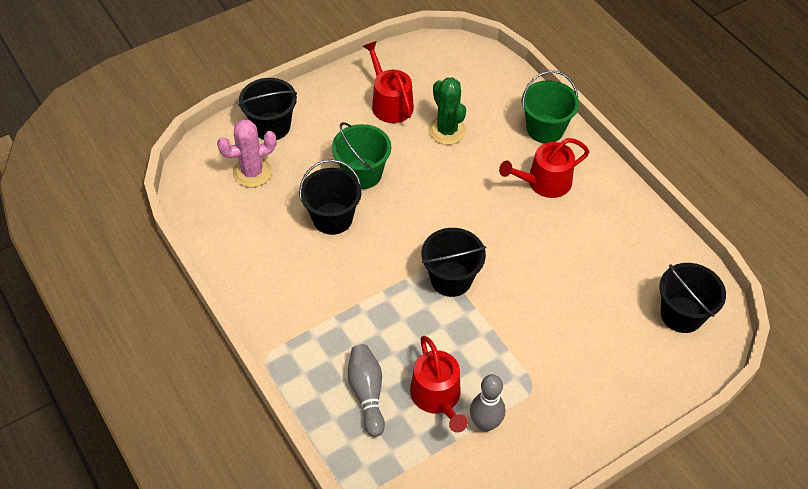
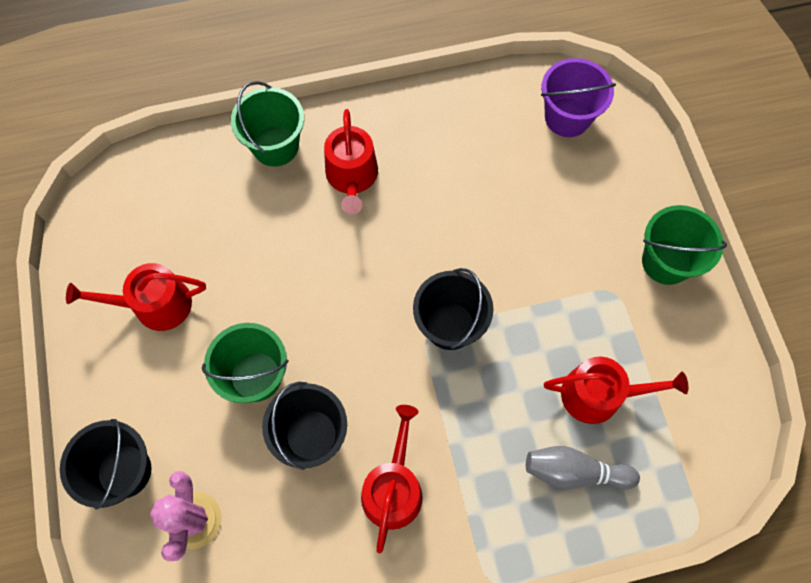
camera: 70 degrees left, 15 degrees up
(312, 277) = (393, 488): none -> red watering can
(447, 131) = (230, 253): green cactus -> none
(485, 424) = (644, 356): grey bowling pin -> none
(580, 423) = (666, 262): none -> green bucket
(681, 314) = (567, 117): black bucket -> purple bucket

